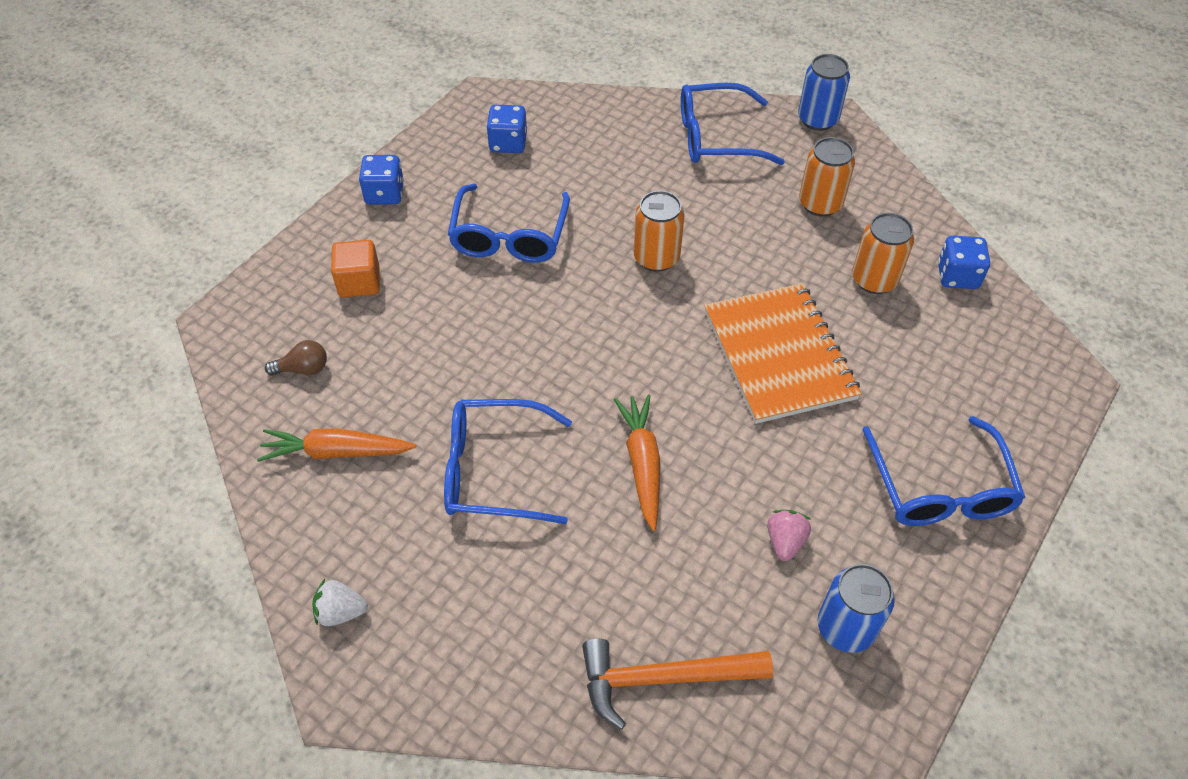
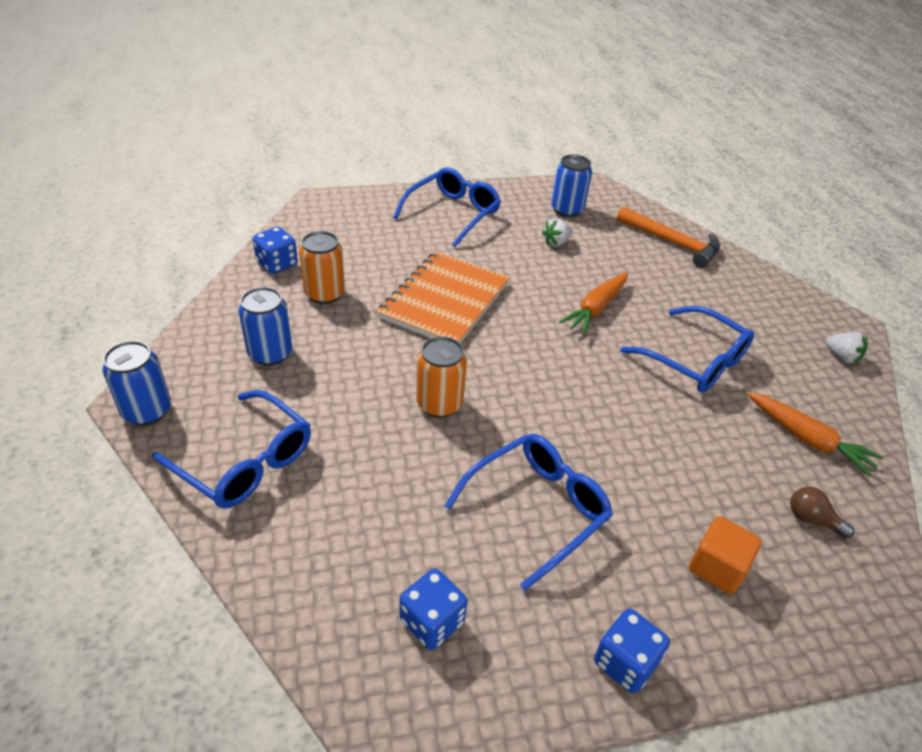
camera: 140 degrees left, 10 degrees down
(785, 541) = (556, 242): pink strawberry -> white strawberry
(820, 204) = (270, 353): orange can -> blue can

